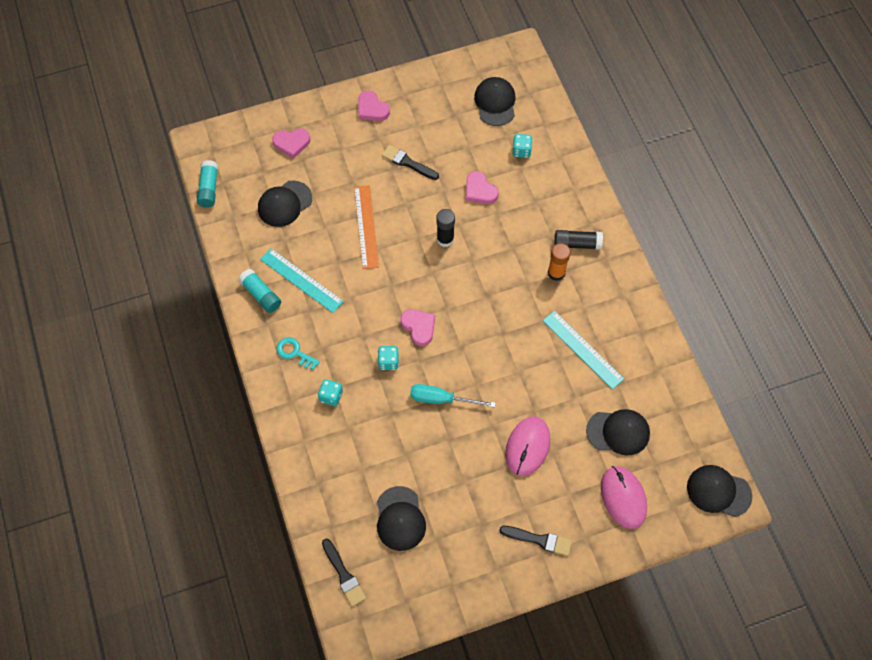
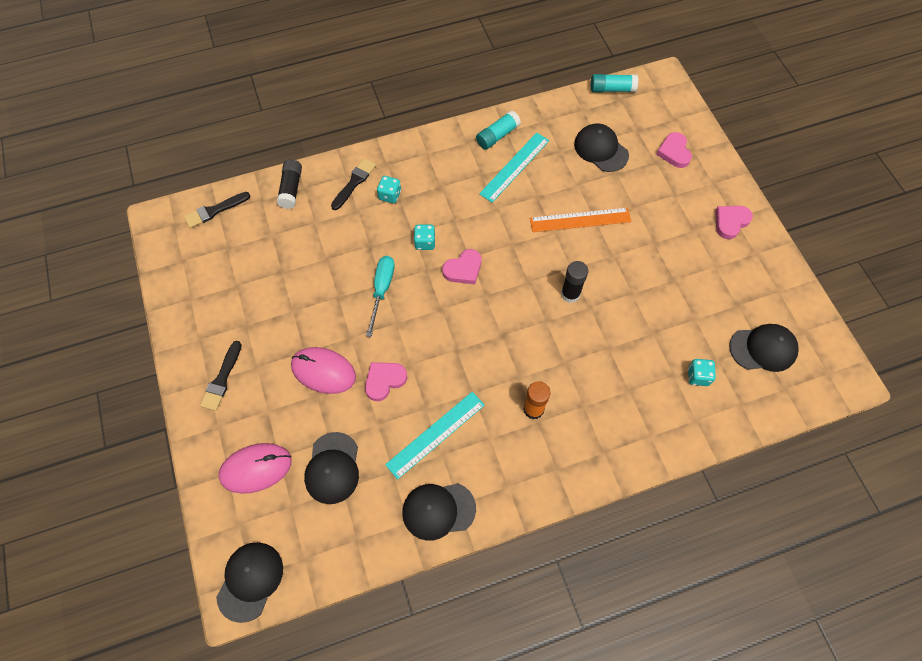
camera: 90 degrees right, 0 degrees up
(294, 352) = (436, 164): turquoise key -> none
(400, 519) = (261, 254): black cap -> black cap (438, 510)
(408, 163) = (664, 258): black brush -> black brush (354, 183)
(480, 190) = (637, 330): pink heart -> pink heart (384, 381)
(577, 244) = (574, 435): black glue stick -> black glue stick (291, 189)

